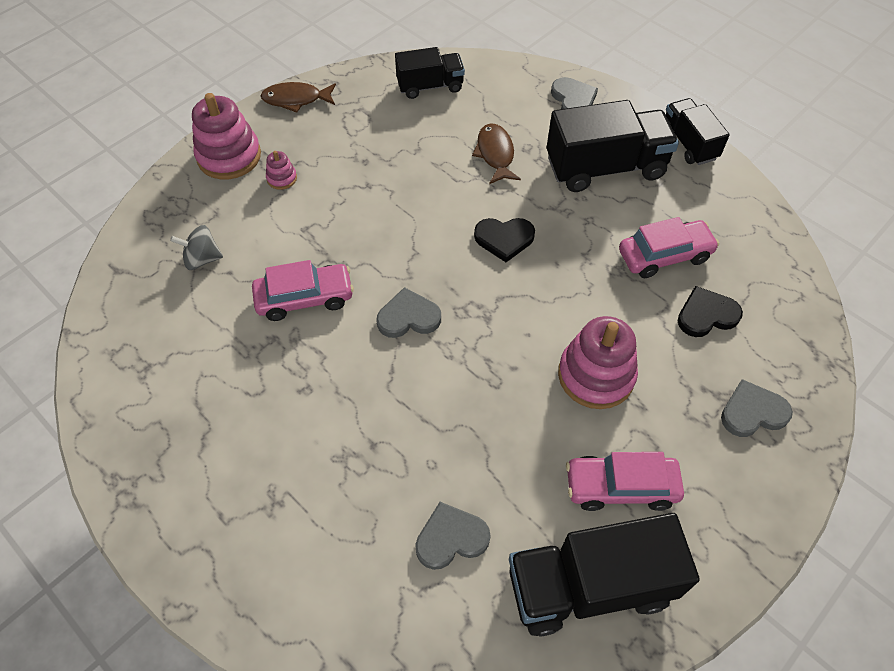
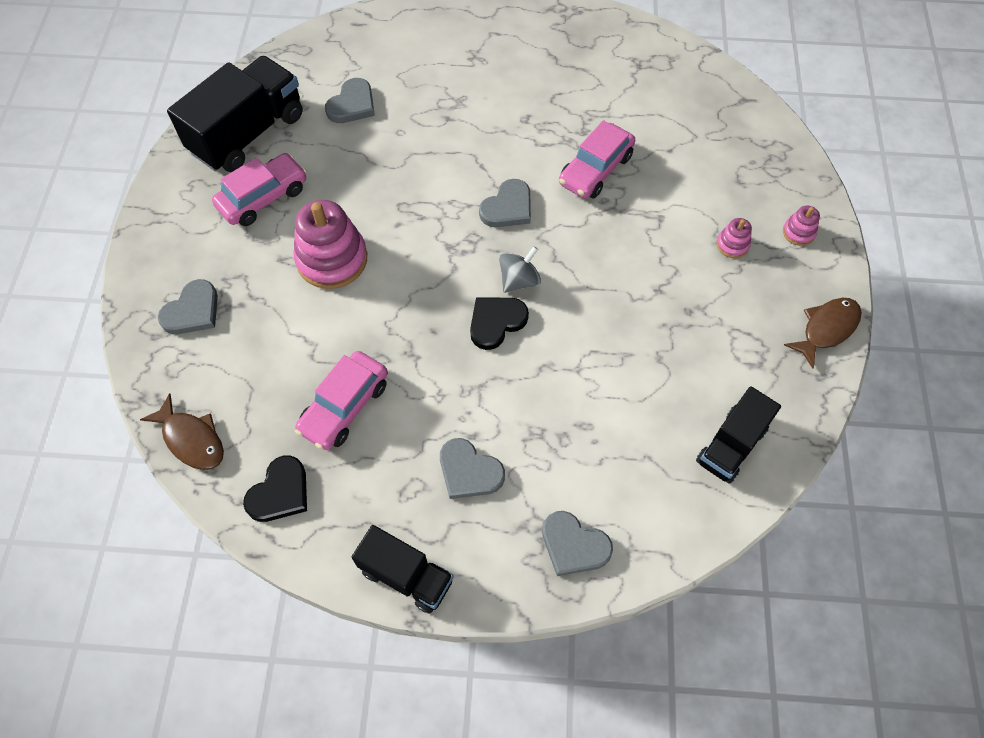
camera: 140 degrees right, 5 degrees up
(202, 259) = (700, 145): grey spinning top -> grey spinning top (519, 280)
(229, 156) = (798, 232): pink stacking toy -> pink stacking toy, size x0.46
(495, 154) = (586, 407): brown fish -> brown fish (192, 439)
(605, 168) = (469, 471): black truck -> grey heart
(706, 315) = (273, 371): black heart -> black heart (280, 492)

